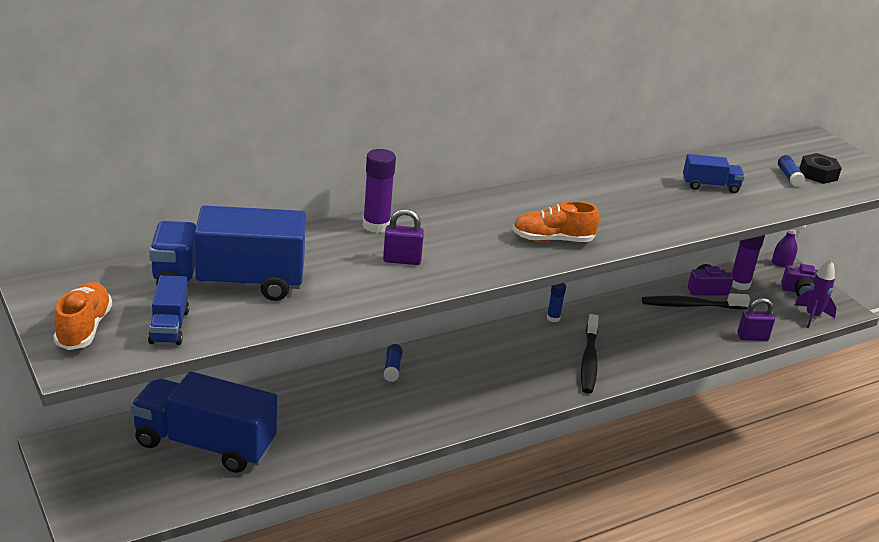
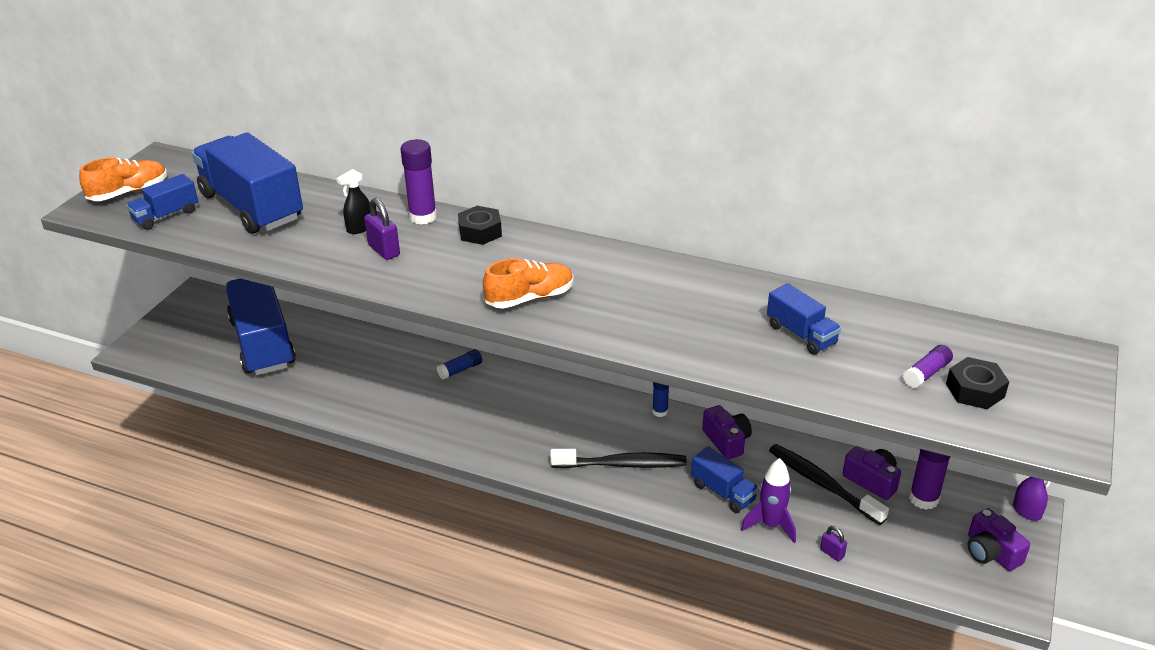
camera: 55 degrees right, 5 degrees up
(350, 255) = (359, 228): none -> black spray bottle
(435, 216) = (480, 232): none -> black nut
(552, 240) = (530, 298): orange shoe -> orange shoe turned 105 degrees clockwise
(589, 361) = (622, 464): black toothbrush -> black toothbrush turned 150 degrees counterclockwise
(613, 312) = (726, 441): none -> purple camera
(659, 341) = (723, 492): none -> blue truck
(752, 337) = (832, 553): purple padlock -> purple padlock, size x0.59
(789, 177) = (926, 373): blue glue stick -> purple glue stick
(812, 316) = (951, 582): purple rocket -> purple rocket (770, 525)

